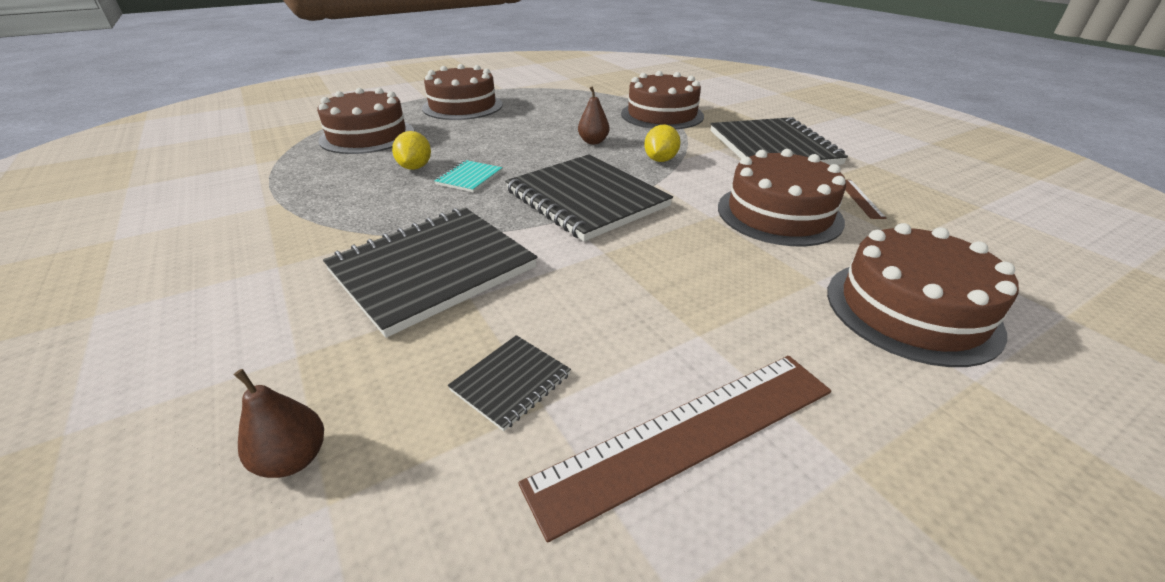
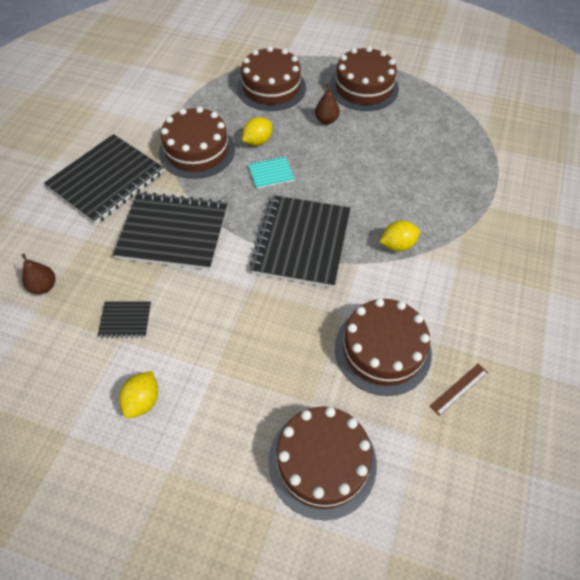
camera: 50 degrees right, 20 degrees up
(593, 142) = (386, 192): brown pear -> brown pear (326, 120)
(662, 115) = (485, 198): brown cake -> brown cake (197, 151)
(688, 435) = (143, 401): brown ruler -> yellow lemon
(772, 147) = (498, 298): black notebook -> black notebook (106, 180)

